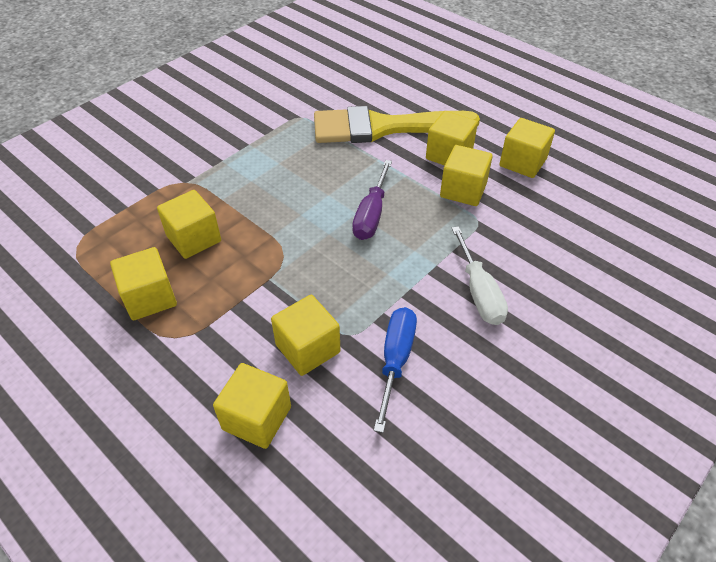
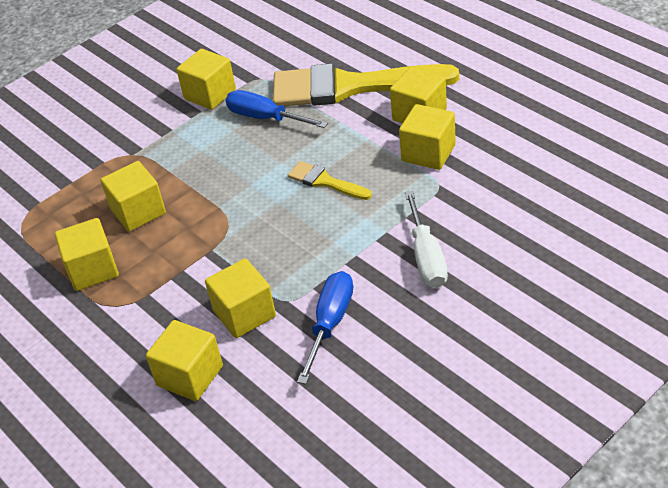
camera: 10 degrees right, 5 degrees down
(309, 153) = (266, 118): none -> blue screwdriver
(371, 214) = (325, 181): purple screwdriver -> yellow brush
(522, 162) = (501, 120): yellow cube -> yellow cube (210, 94)

